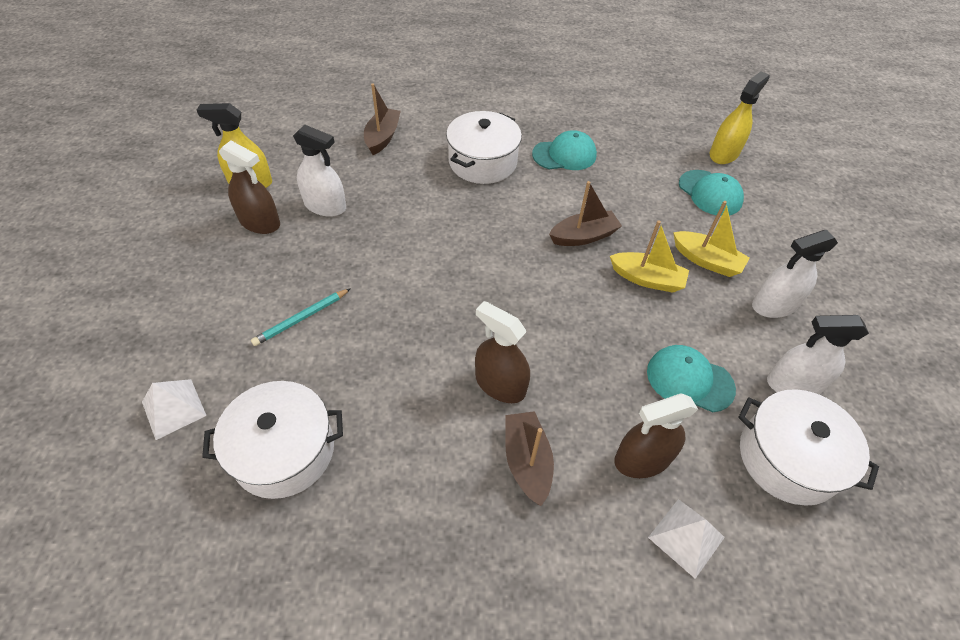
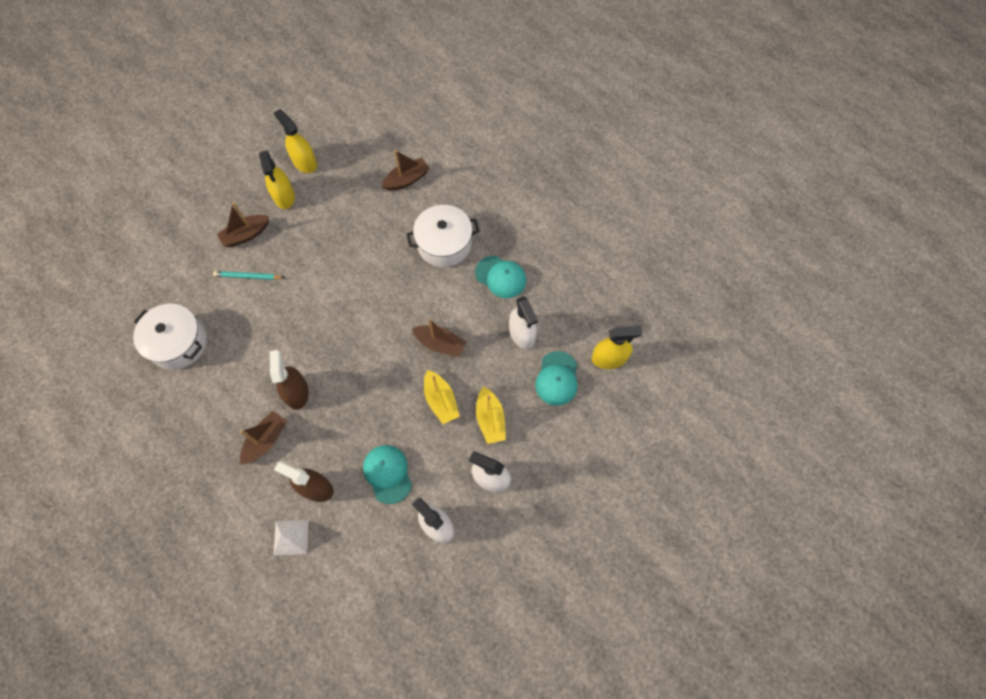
camera: 45 degrees right, 15 degrees up
(174, 408) = (156, 282): white pyramid -> none
(251, 282) = (246, 235): none -> brown boat
(260, 222) = (284, 196): brown spray bottle -> yellow spray bottle
(325, 206) = (326, 210): white spray bottle -> white spray bottle (522, 334)
(788, 458) = (382, 553): white pot -> none

